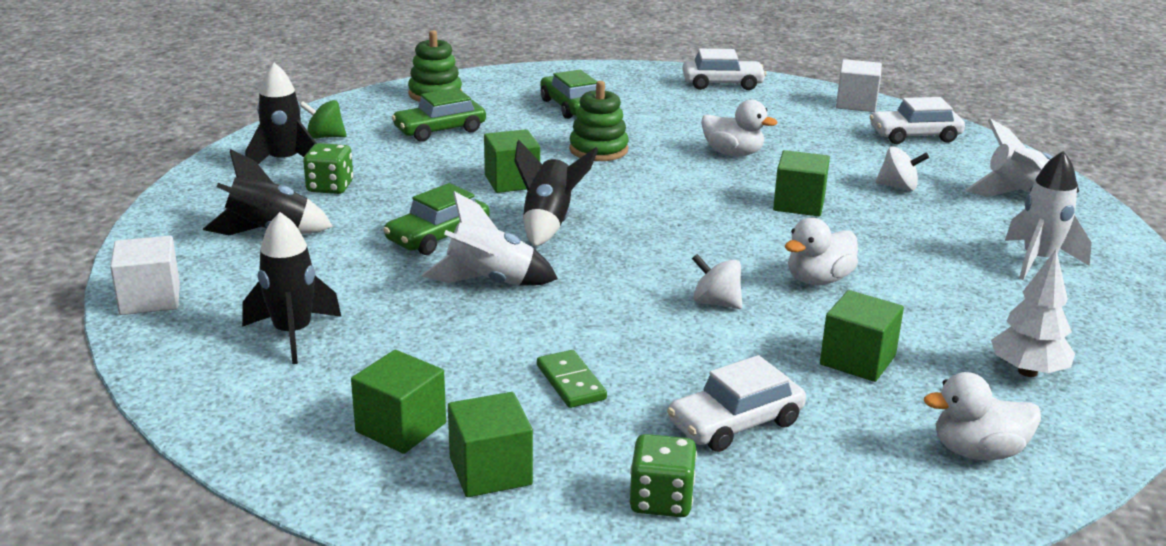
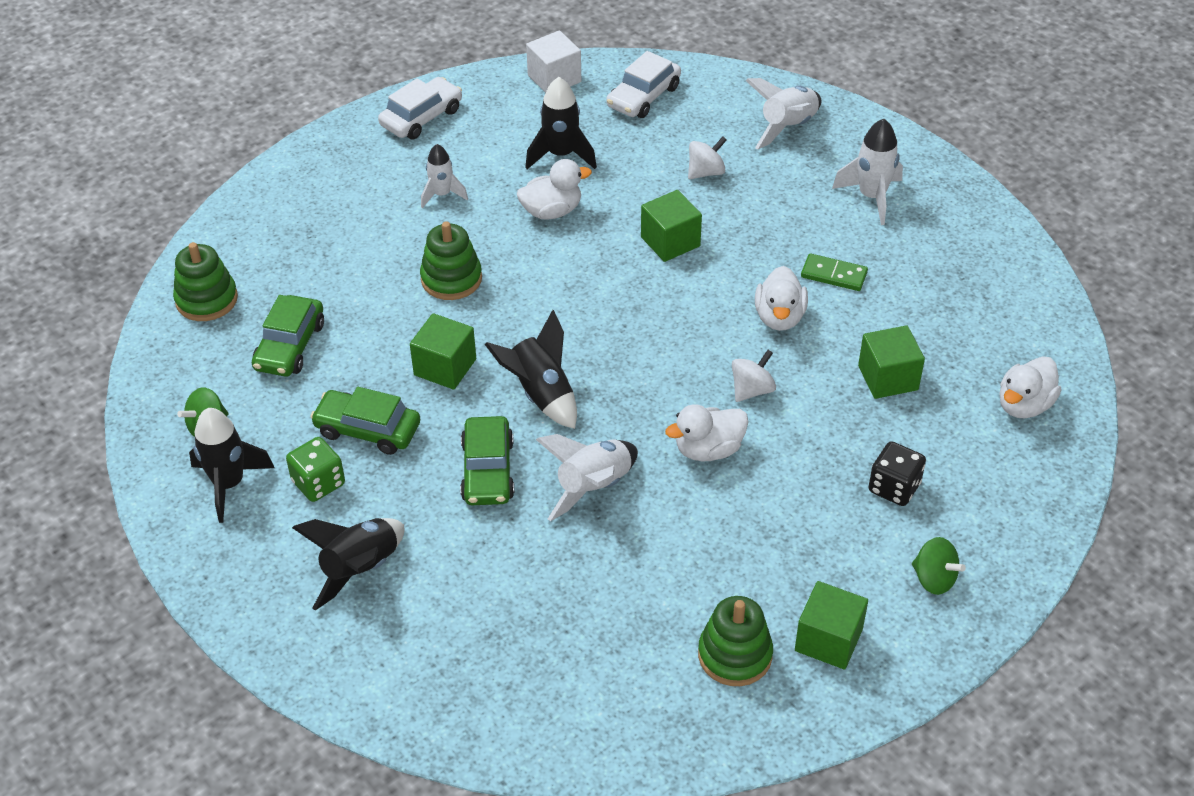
camera: 45 degrees left, 20 degrees up
(150, 299) = (394, 703): white cube -> none
(293, 334) = (548, 644): black rocket -> black rocket (561, 155)
(401, 427) = (735, 655): green cube -> green stacking toy
(571, 107) = (348, 236): green car -> green car (367, 430)
(571, 382) = (770, 533): green domino -> green domino (834, 275)
(615, 312) = (708, 449): none -> white duck
(661, 500) = (934, 579): green dice -> green spinning top
(668, 116) = (442, 195): none -> white rocket
(716, 303) = (752, 390): white spinning top -> white spinning top turned 150 degrees clockwise
(735, 423) = (894, 487): white car -> black dice
(1027, 372) = (976, 315): white tree -> none

